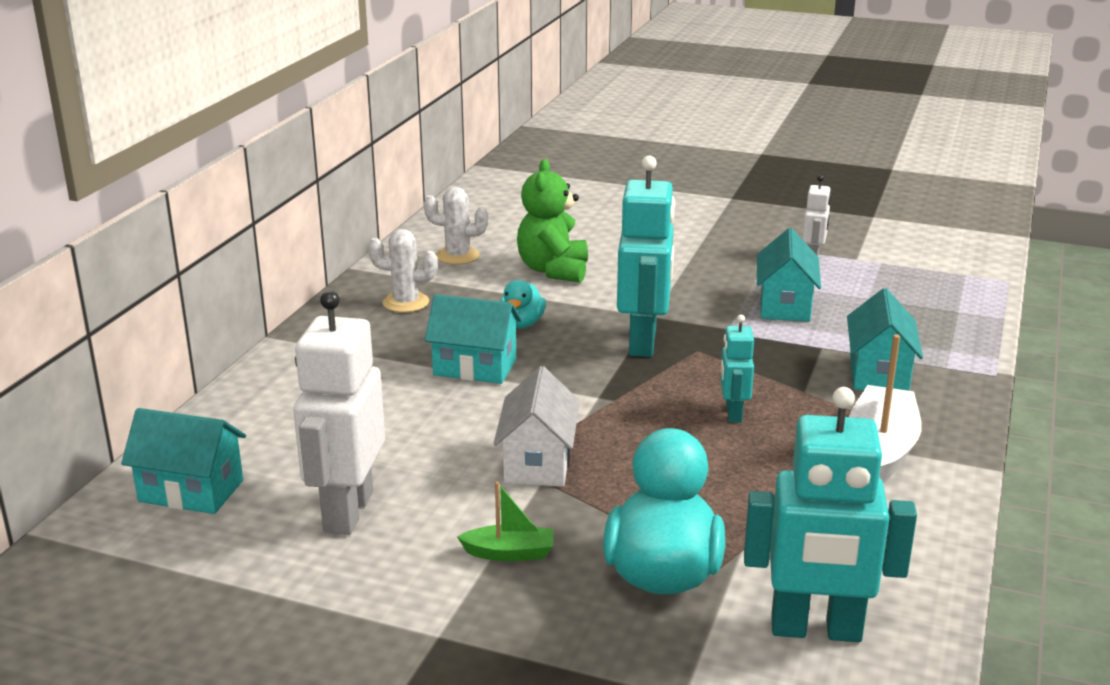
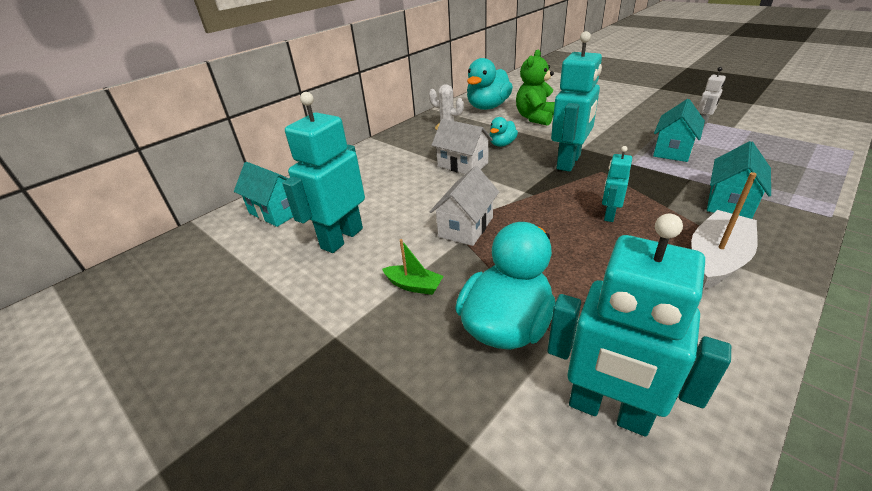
camera: 25 degrees right, 10 degrees up
(347, 511) = (341, 238): white robot -> turquoise robot
(457, 256) = (488, 107): white cactus -> turquoise duck
(475, 367) = (462, 165): turquoise house -> white house

